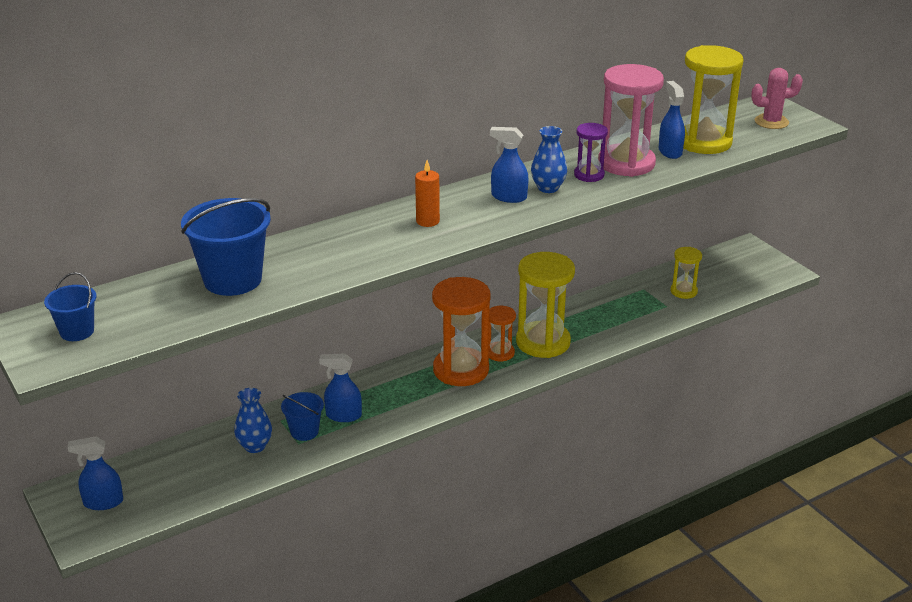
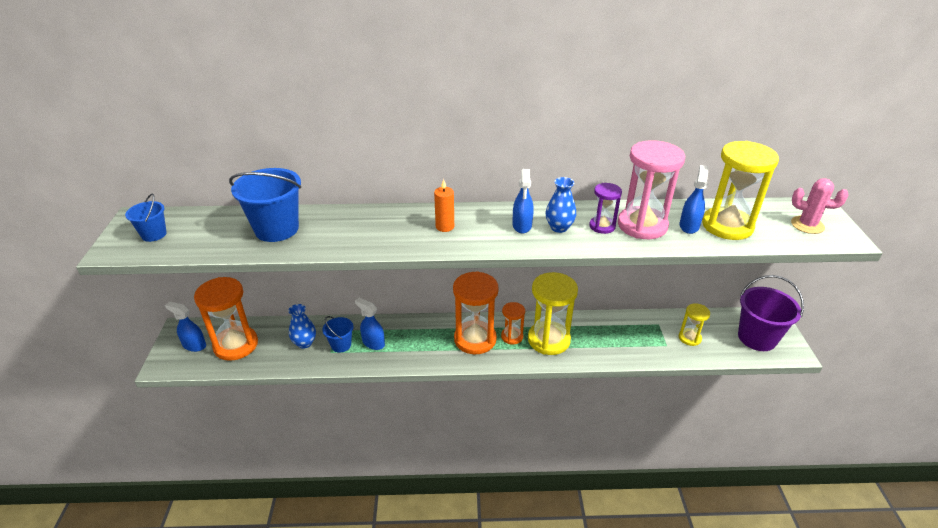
camera: 30 degrees right, 5 degrees up
(163, 481) = (236, 345): none -> orange hourglass
(508, 197) = (522, 226): blue spray bottle -> blue spray bottle turned 135 degrees counterclockwise
(746, 270) = (757, 338): none -> purple bucket

